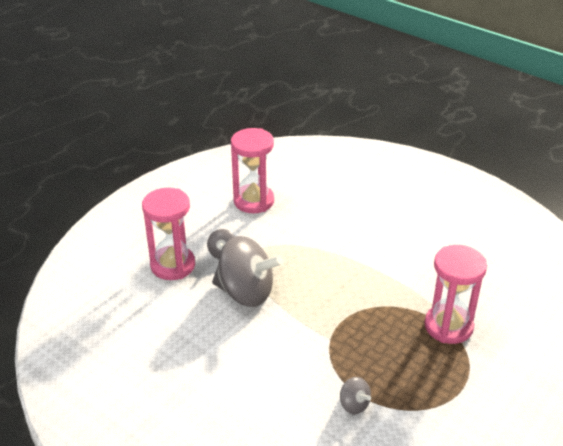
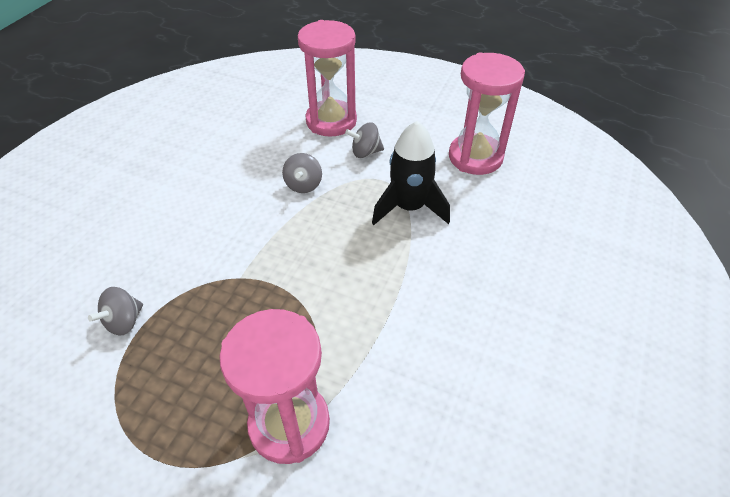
camera: 75 degrees right, 10 degrees up
(246, 293) = (303, 185): grey spinning top -> grey spinning top, size x0.45
(292, 243) = (409, 207): none -> black rocket

